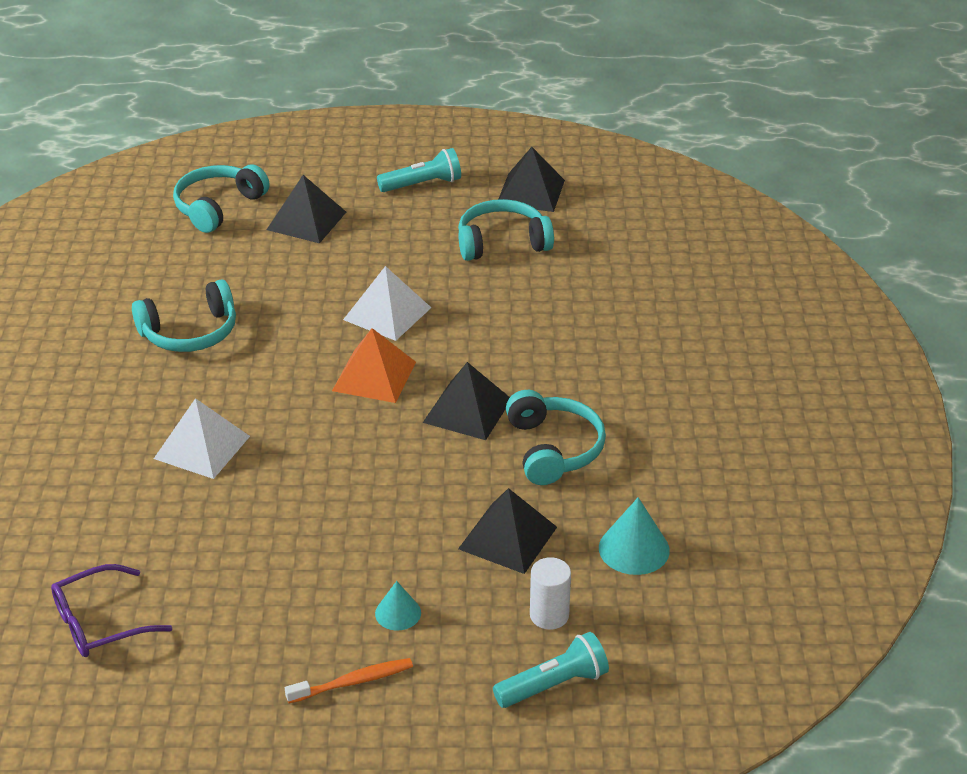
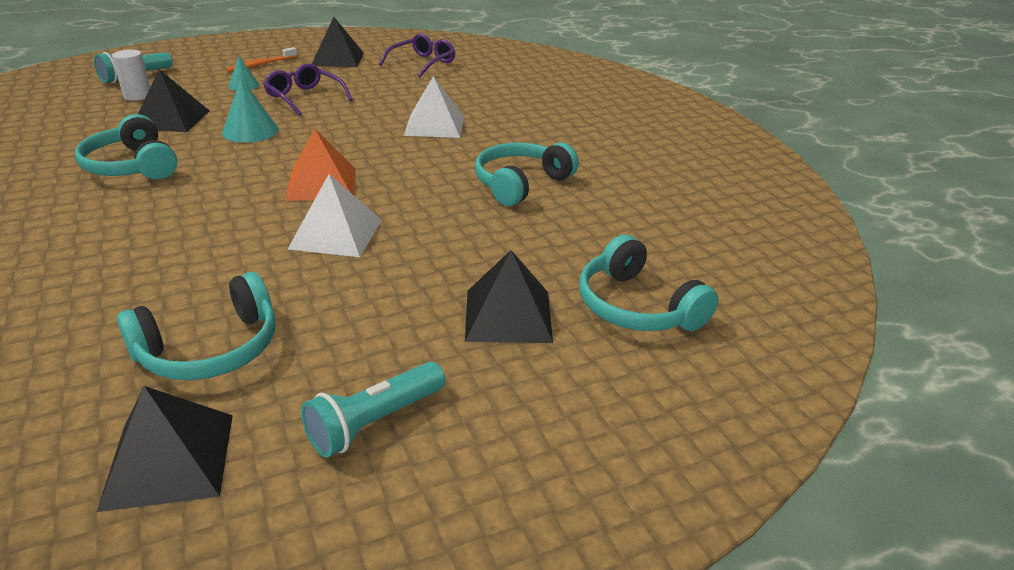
camera: 155 degrees right, 5 degrees down
(218, 207) = (637, 306): turquoise headphones -> turquoise headphones turned 135 degrees clockwise
(326, 553) = (305, 98): none -> purple glasses
(467, 410) = (220, 176): black pyramid -> black pyramid (338, 59)
(634, 549) = (66, 127): turquoise cone -> turquoise cone (250, 131)

